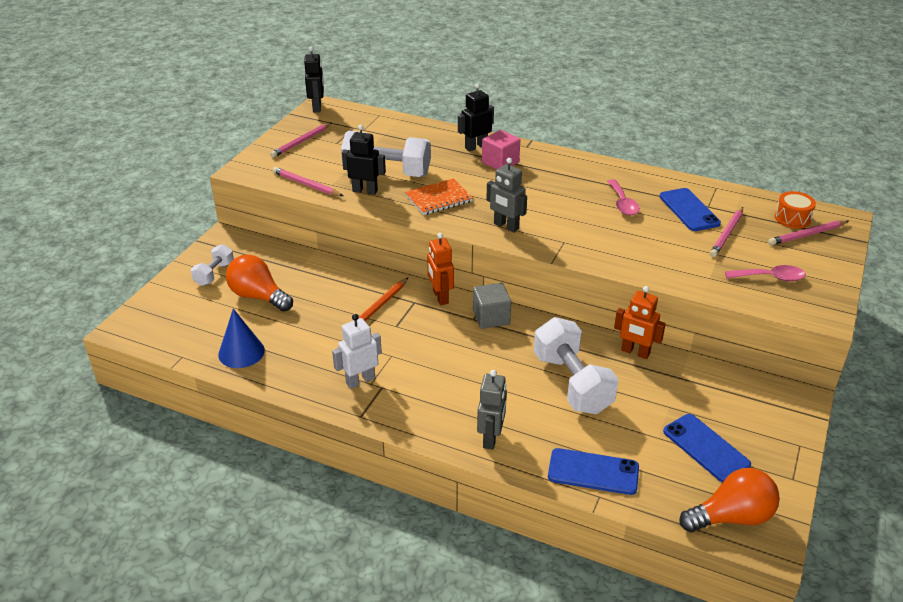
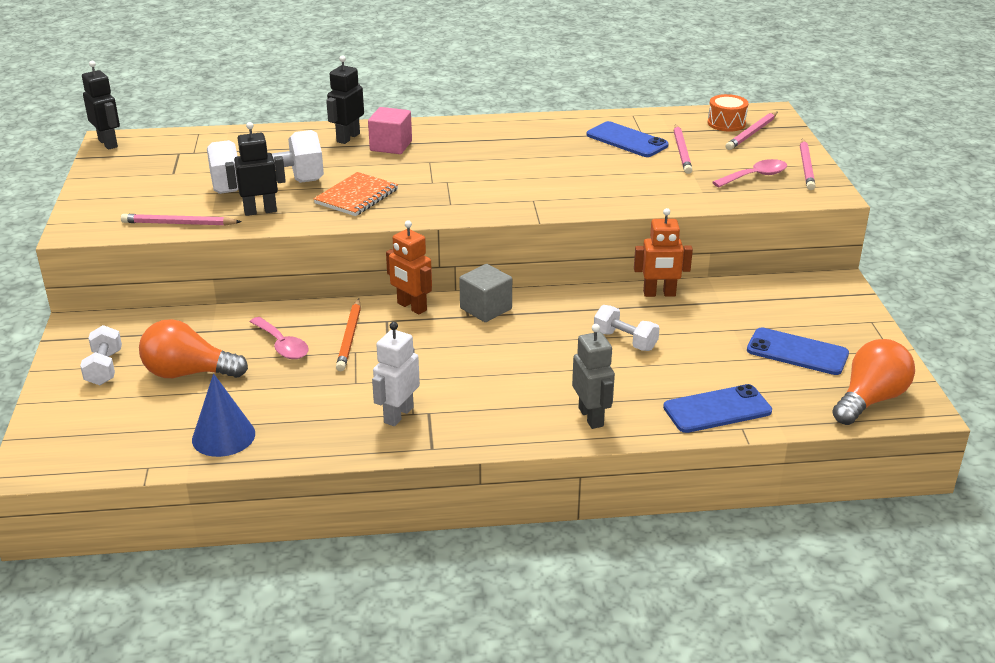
camera: 30 degrees left, 5 degrees down
(301, 142) = (125, 183): pink pencil -> pink pencil (806, 167)
(506, 226) = (458, 202): grey robot -> none
(572, 383) = (625, 341): white dumbbell -> white dumbbell, size x0.53
(622, 203) = (557, 151): pink spoon -> pink spoon (282, 345)

